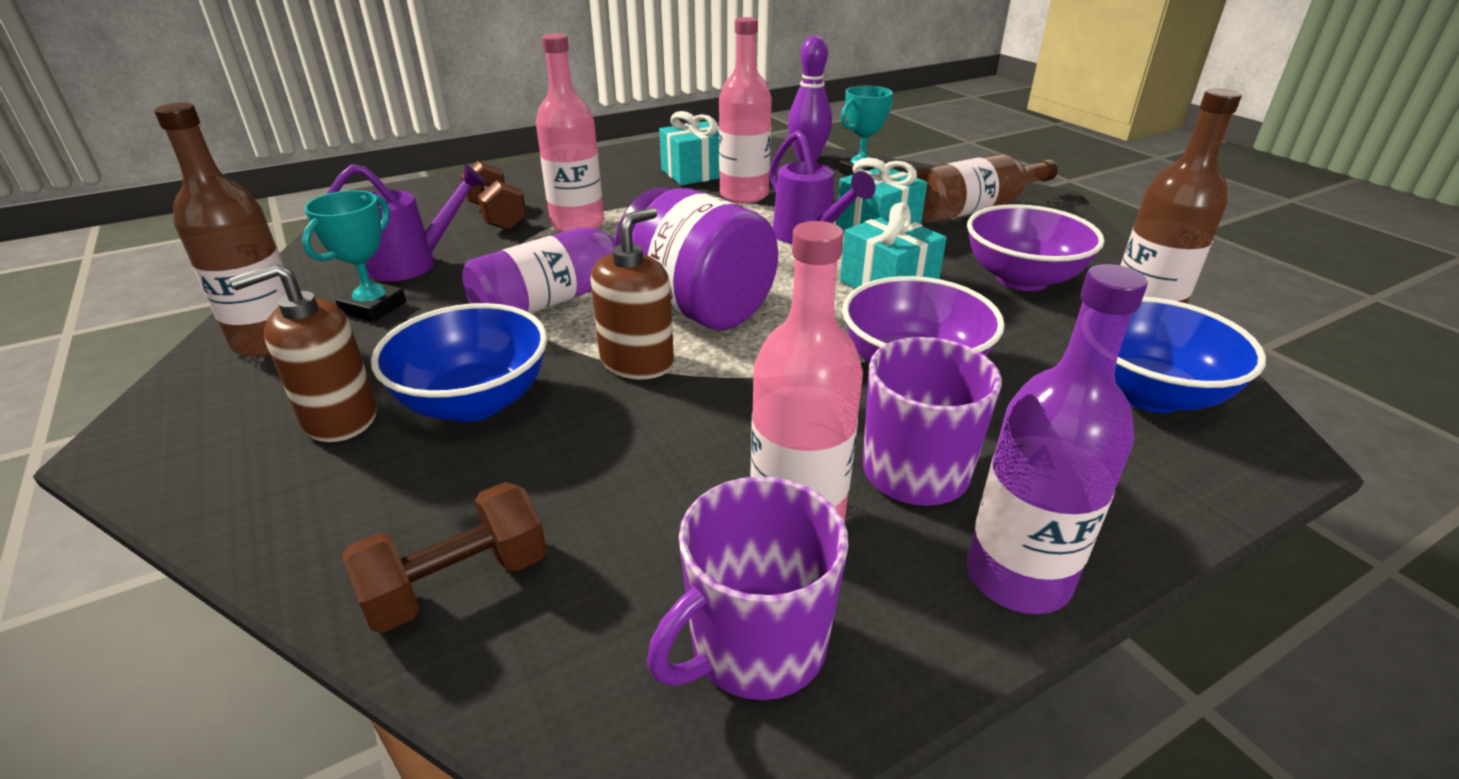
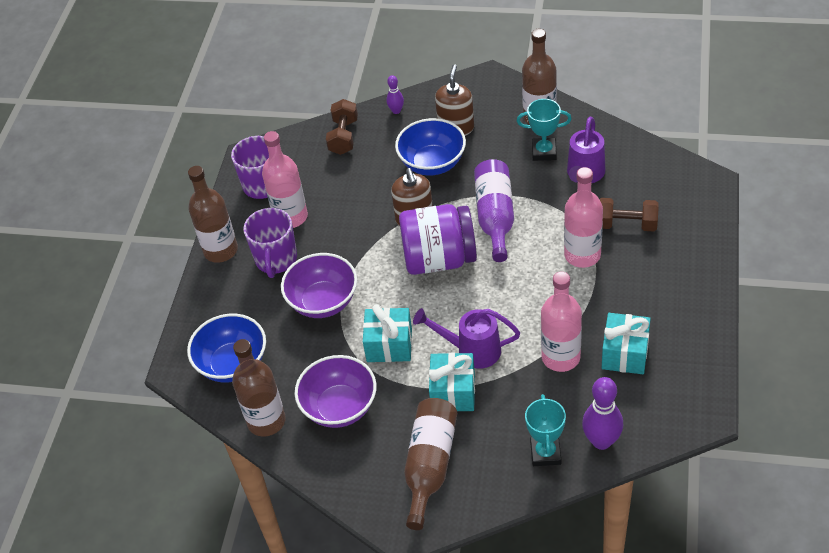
camera: 135 degrees right, 15 degrees up
(303, 536) = (396, 111): none -> purple bowling pin
(373, 307) = (544, 152): turquoise trophy -> turquoise trophy turned 60 degrees counterclockwise
(1017, 577) = (220, 250): purple bottle -> brown bottle

